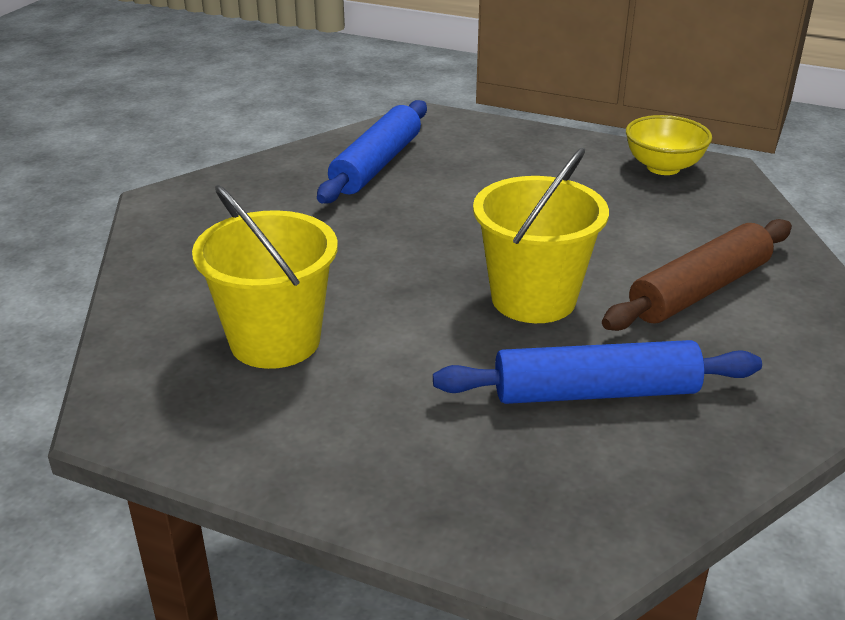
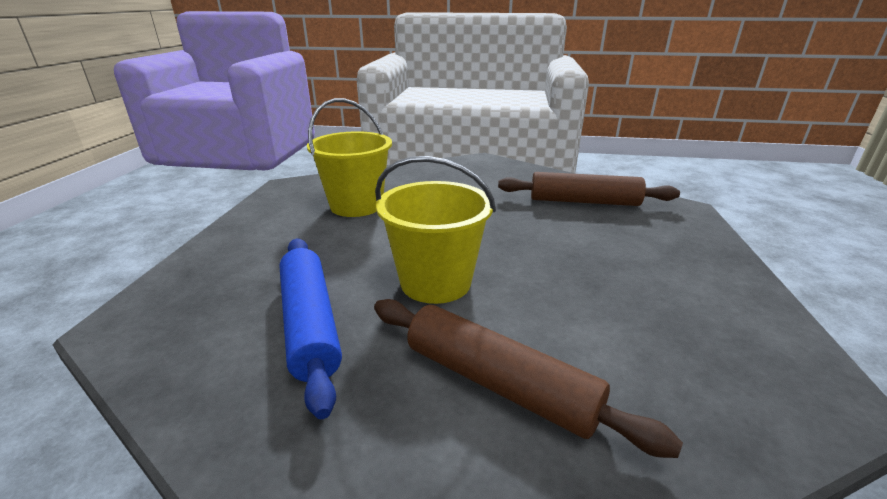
camera: 75 degrees right, 5 degrees down
(376, 164) = (583, 201): blue rolling pin -> brown rolling pin
(663, 167) = (764, 342): yellow bowl -> none

